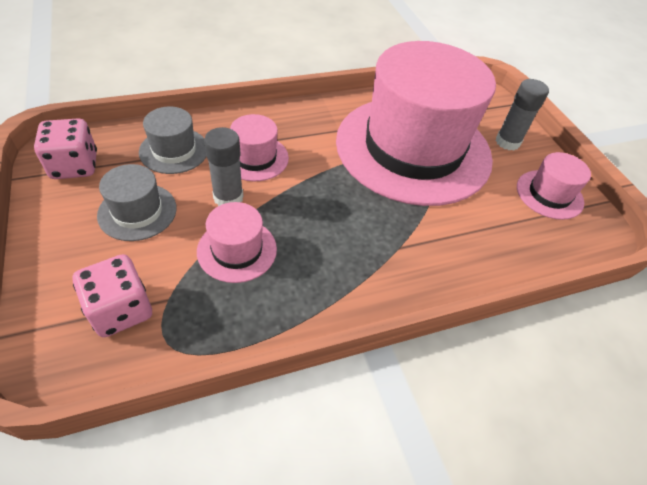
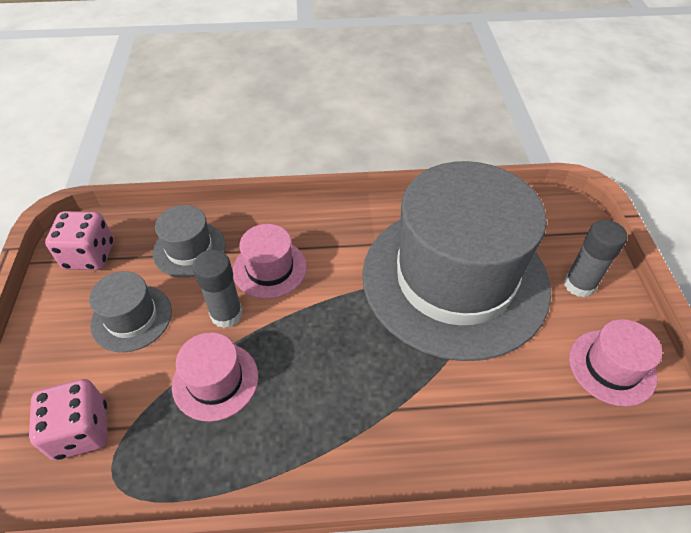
camera: 20 degrees right, 0 degrees up
(413, 148) = (454, 279): pink hat -> grey hat

